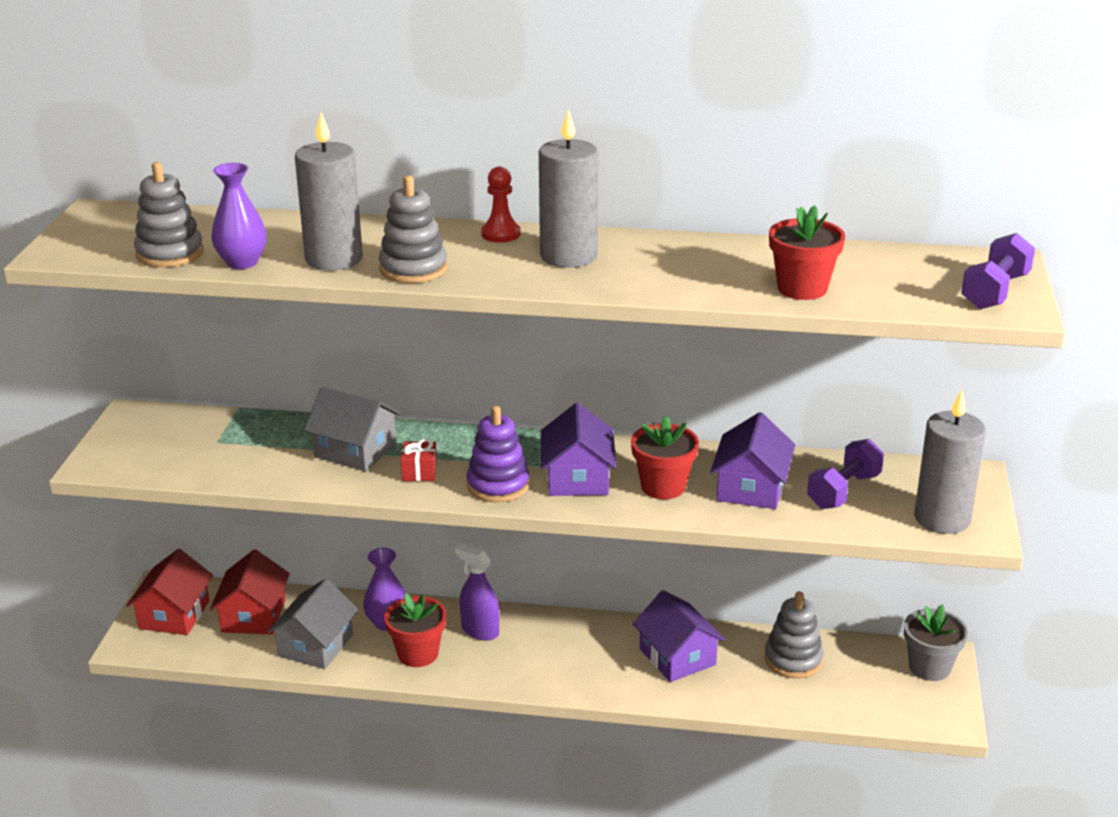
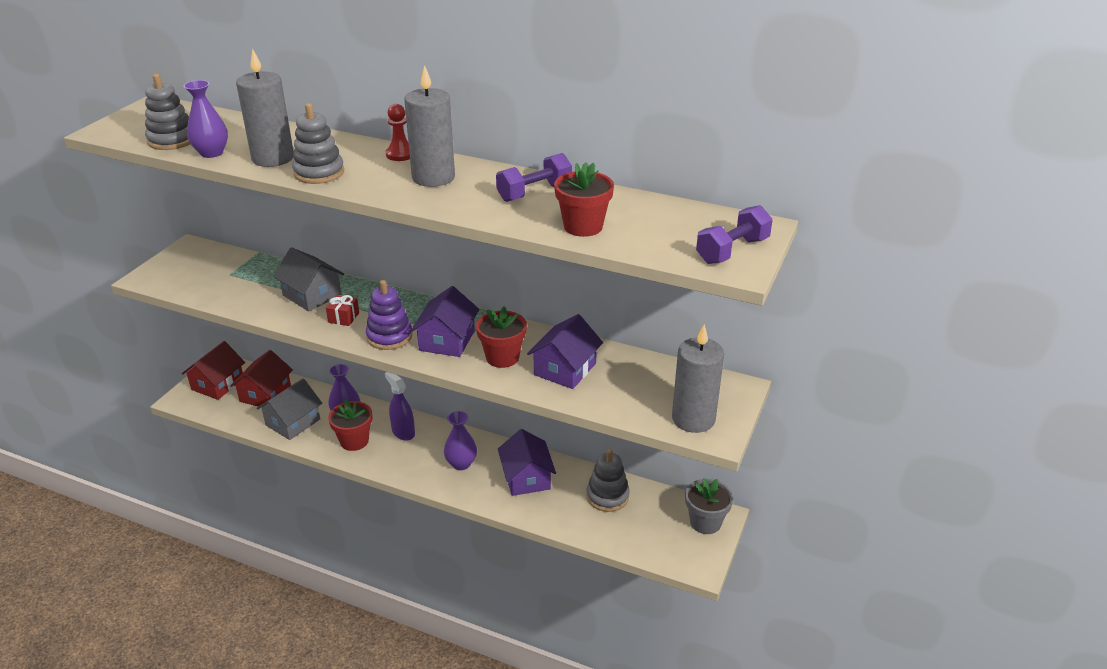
camera: 15 degrees right, 5 degrees up
(581, 655) = (461, 464): none -> purple vase
(843, 491) = (632, 383): purple dumbbell -> purple dumbbell (534, 192)

